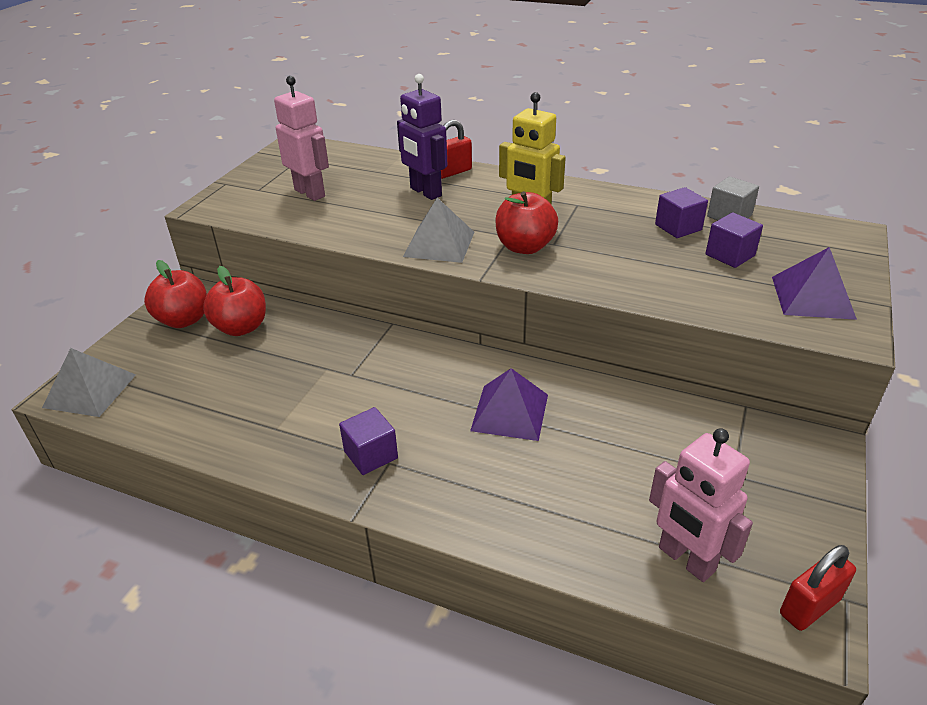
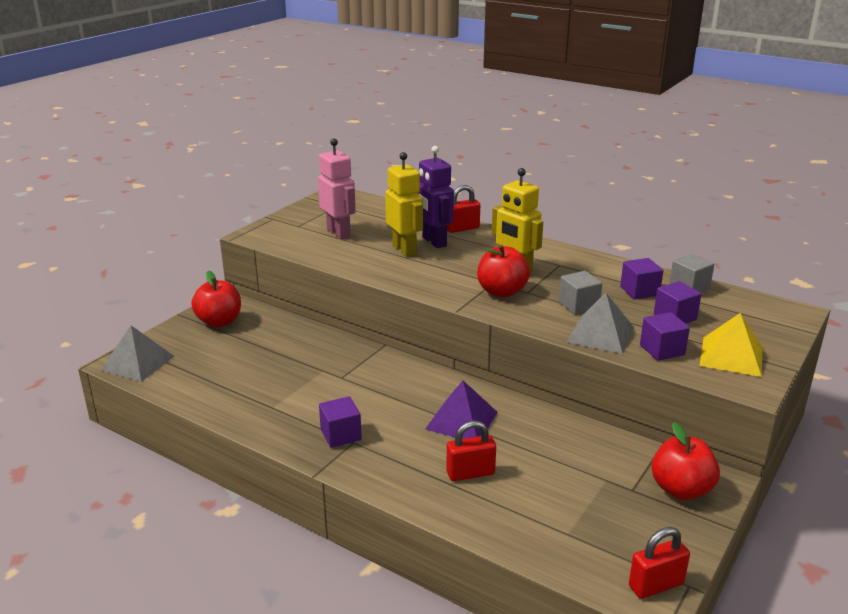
camera: 10 degrees right, 10 degrees down
(241, 327) = (263, 332): red apple -> red apple (681, 489)
(394, 206) = (405, 250): none -> yellow robot
(439, 244) = (431, 282): grey pyramid -> grey pyramid (600, 334)
(542, 484) = (470, 473): none -> red padlock
(618, 254) = (578, 305): none -> grey cube
(686, 560) = (567, 540): pink robot -> none
(734, 299) = (662, 350): none -> purple cube
(812, 297) = (731, 356): purple pyramid -> yellow pyramid

